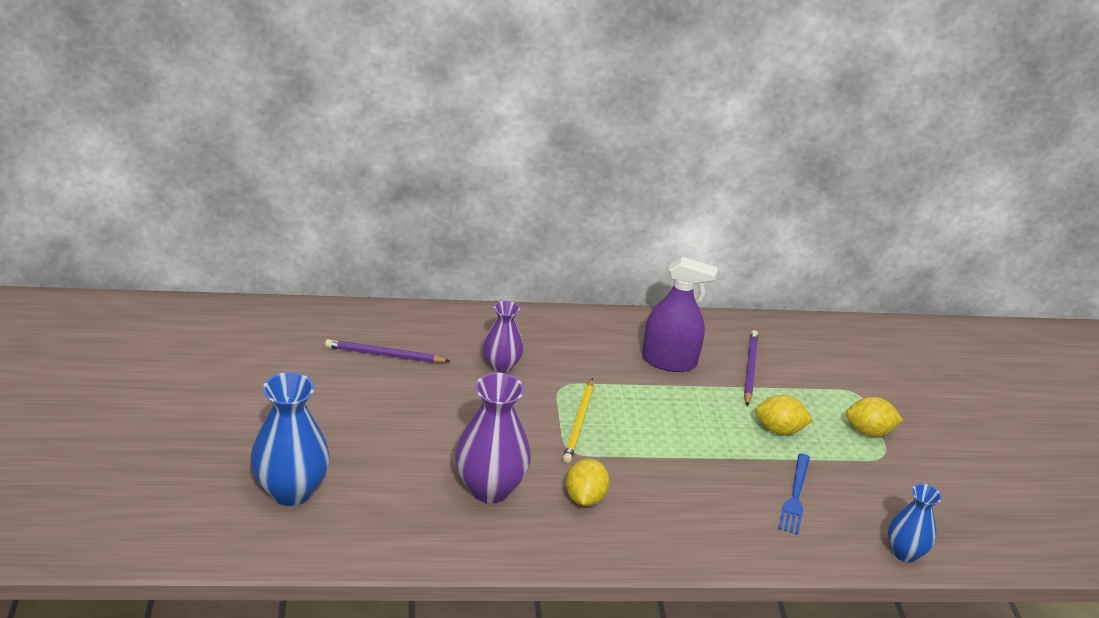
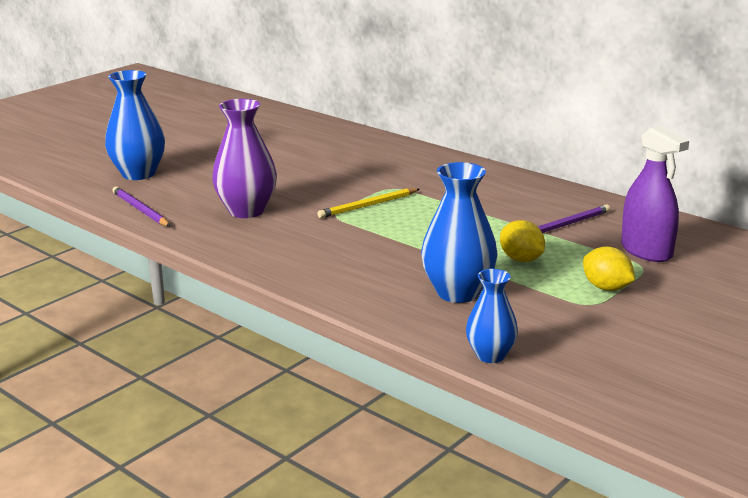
camera: 50 degrees right, 10 degrees down
(384, 355) = (306, 143): purple pencil -> purple pencil (140, 210)
(501, 365) = (370, 168): purple vase -> none
(585, 498) = (297, 236): yellow lemon -> none
(669, 361) = (502, 201): purple spray bottle -> purple spray bottle (646, 251)
(795, 496) = (458, 293): blue fork -> blue vase

